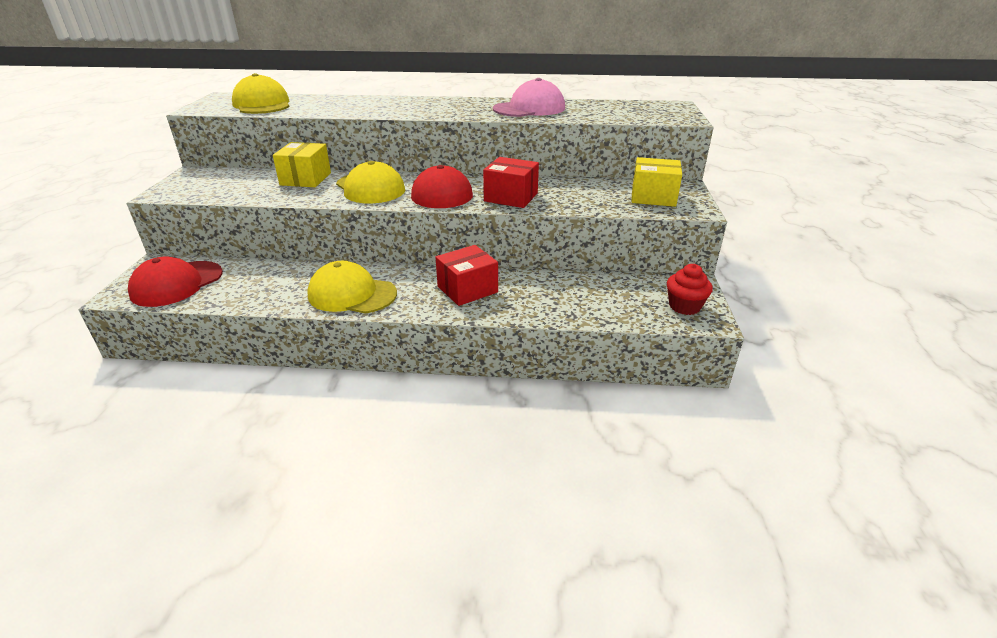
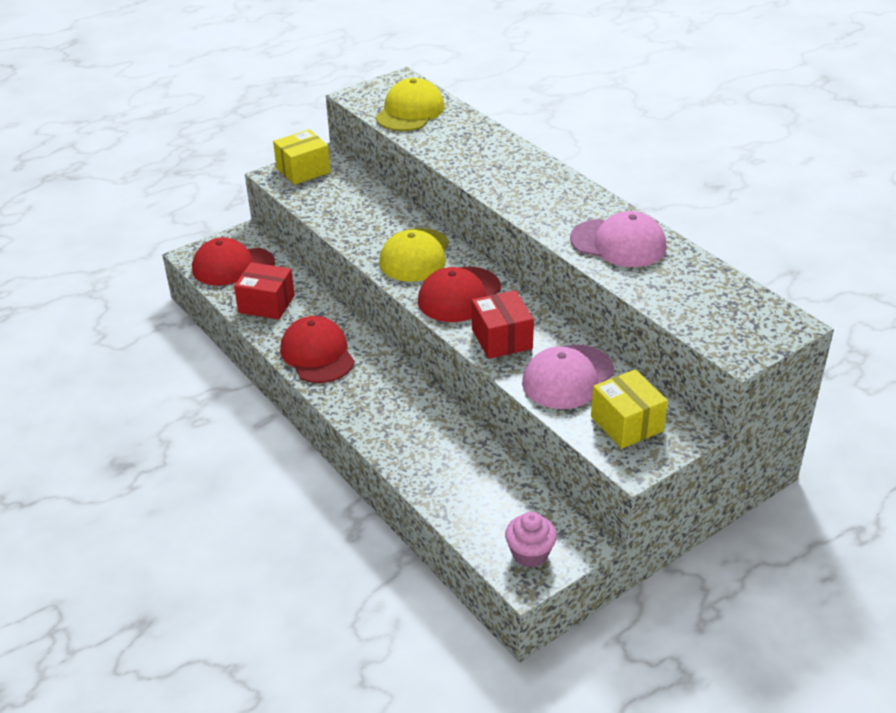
camera: 50 degrees right, 5 degrees up
(305, 179) = (386, 213): yellow box -> yellow box (303, 170)
(352, 294) = (317, 354): yellow cap -> red cap
(467, 289) = (397, 408): red box -> red box (266, 304)
(583, 195) = (567, 377): none -> pink cap
(684, 306) = (530, 553): red cupcake -> pink cupcake

